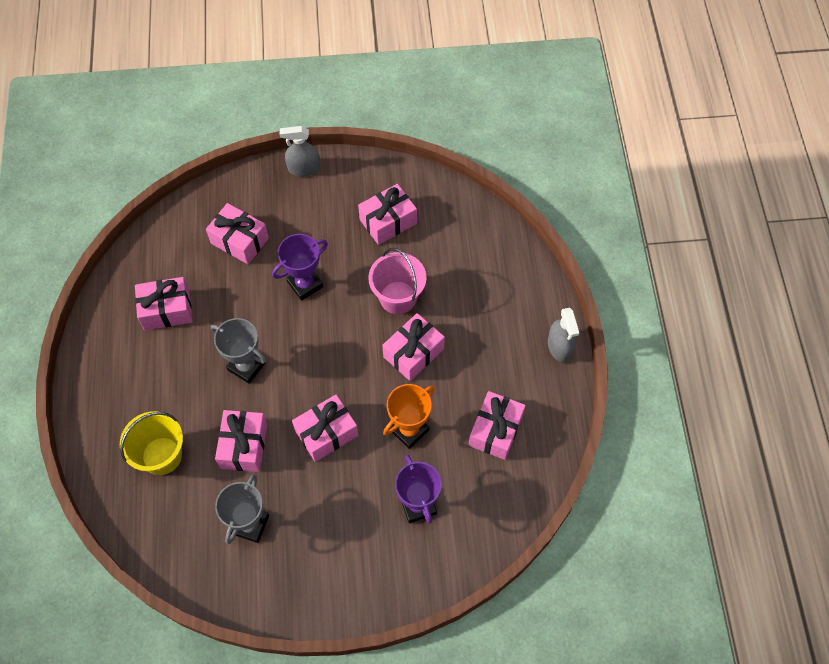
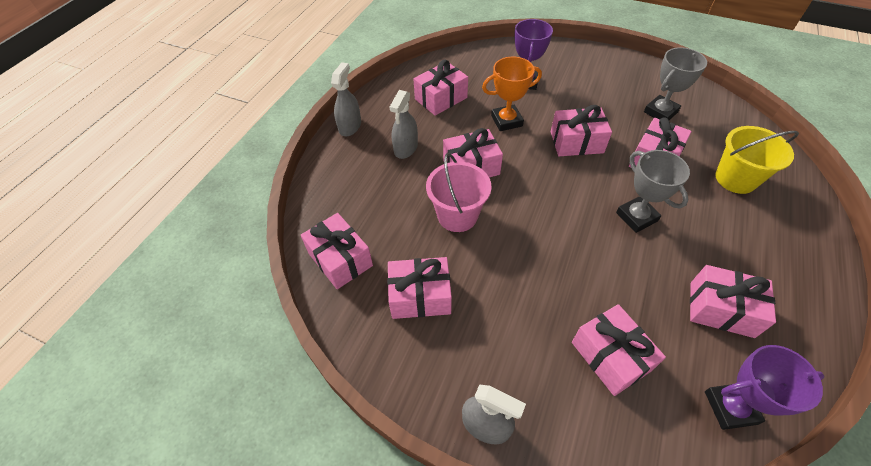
camera: 150 degrees left, 10 degrees down
(305, 284) = (547, 268): purple trophy -> purple trophy (730, 407)
(464, 220) = (340, 259): none -> pink gift
(487, 346) = (406, 148): none -> grey spray bottle

